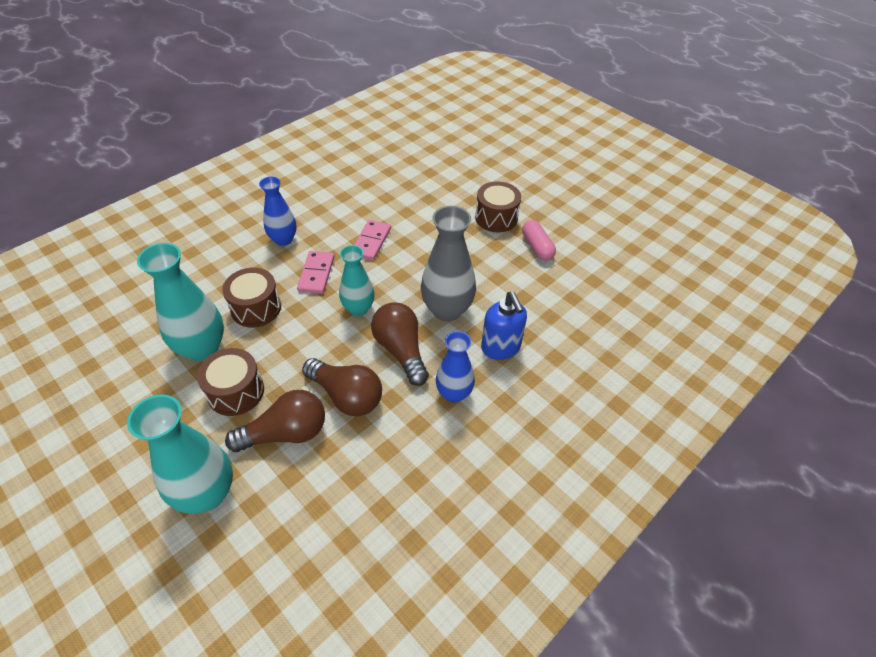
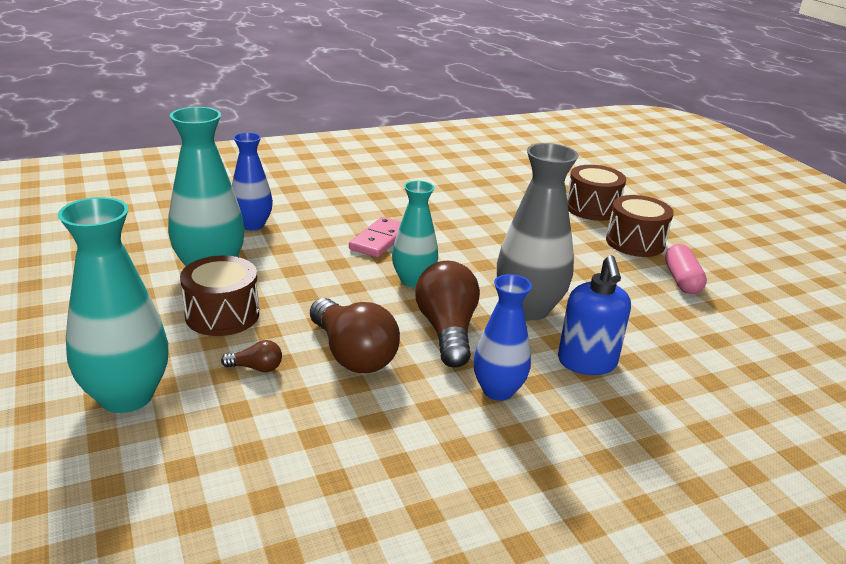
camera: 20 degrees right, 20 degrees down
(256, 308) = (292, 251): brown drum -> brown drum (592, 208)
(283, 239) = (358, 205): blue vase -> blue vase (252, 225)
(286, 433) = (256, 368): brown light bulb -> brown light bulb, size x0.45
(371, 242) = (461, 228): pink domino -> none

